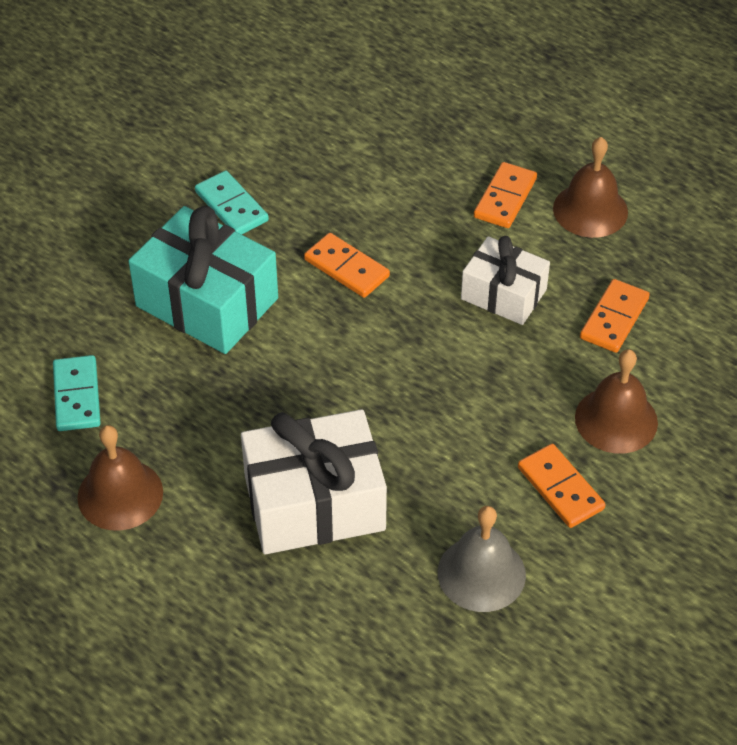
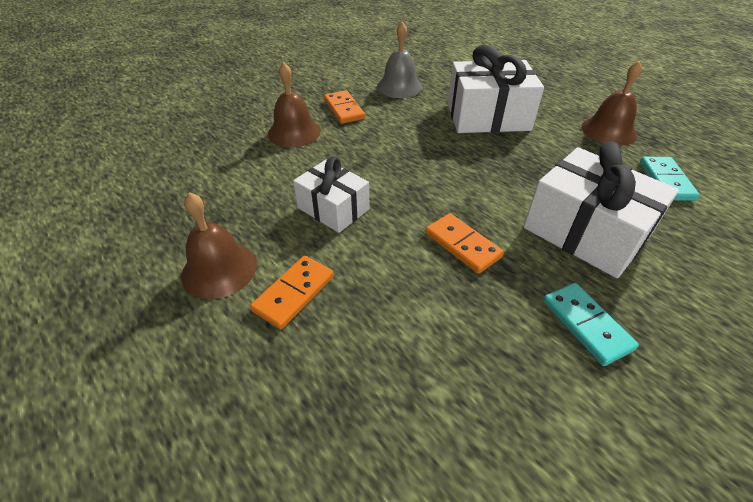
camera: 170 degrees left, 5 degrees down
(207, 302) = (585, 232): turquoise gift -> white gift
(614, 318) = (258, 183): orange domino -> none

